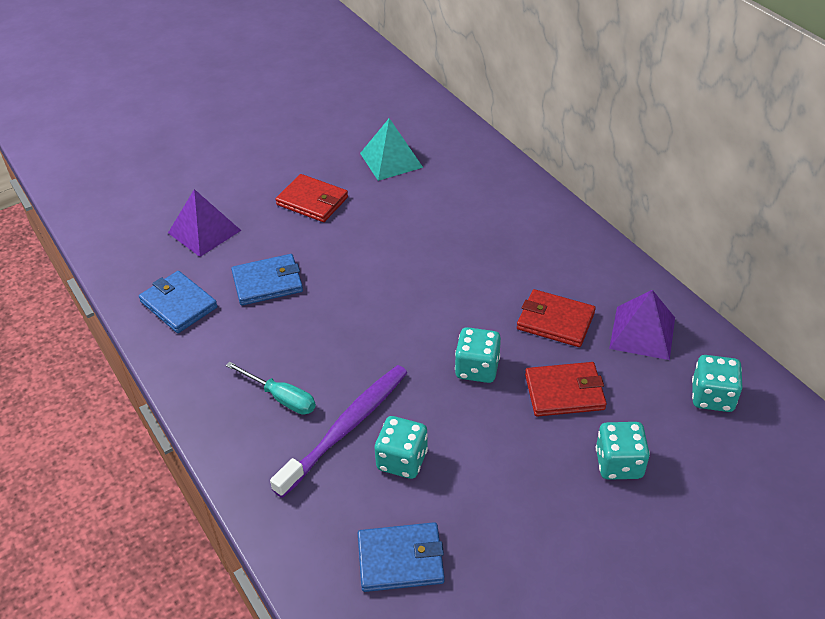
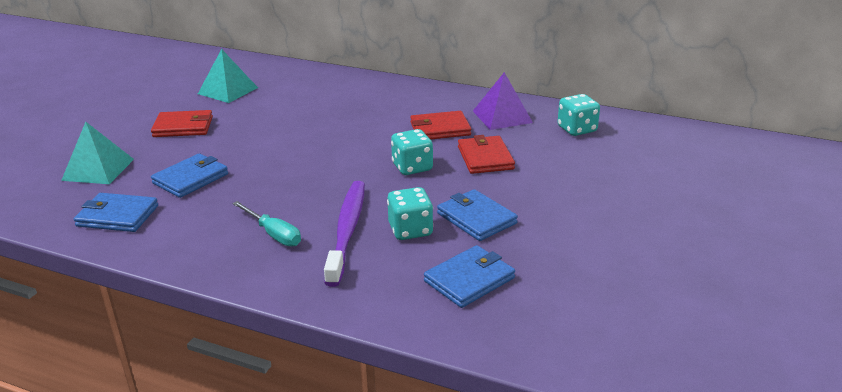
camera: 35 degrees left, 15 degrees down
(204, 231) = (98, 169): purple pyramid -> turquoise pyramid
(281, 398) = (273, 234): turquoise screwdriver -> turquoise screwdriver turned 45 degrees clockwise
(478, 479) = (476, 218): none -> blue wallet
(564, 392) = (485, 158): red wallet -> red wallet turned 60 degrees counterclockwise
(619, 463) = (558, 177): turquoise dice -> none

